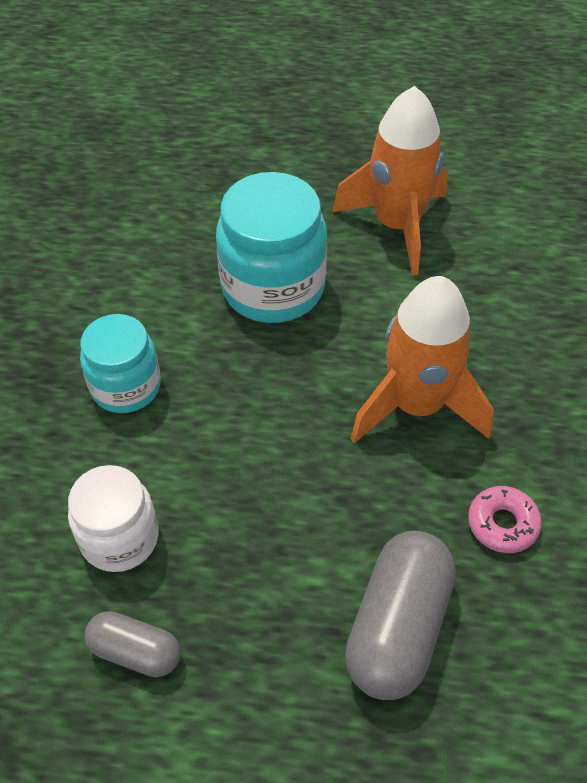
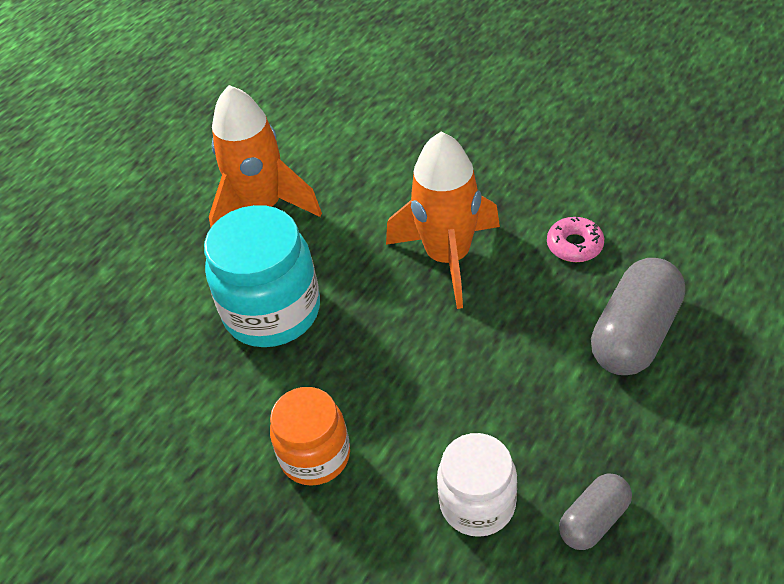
camera: 60 degrees left, 5 degrees down
(126, 386) = (315, 456): turquoise jar -> orange jar
(398, 627) = (635, 334): grey capsule -> grey capsule turned 75 degrees clockwise

